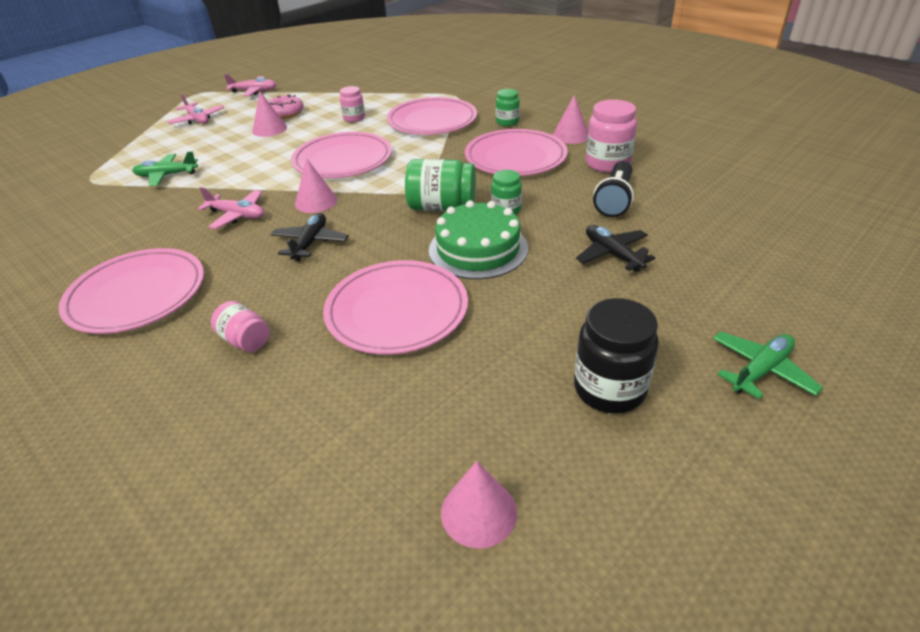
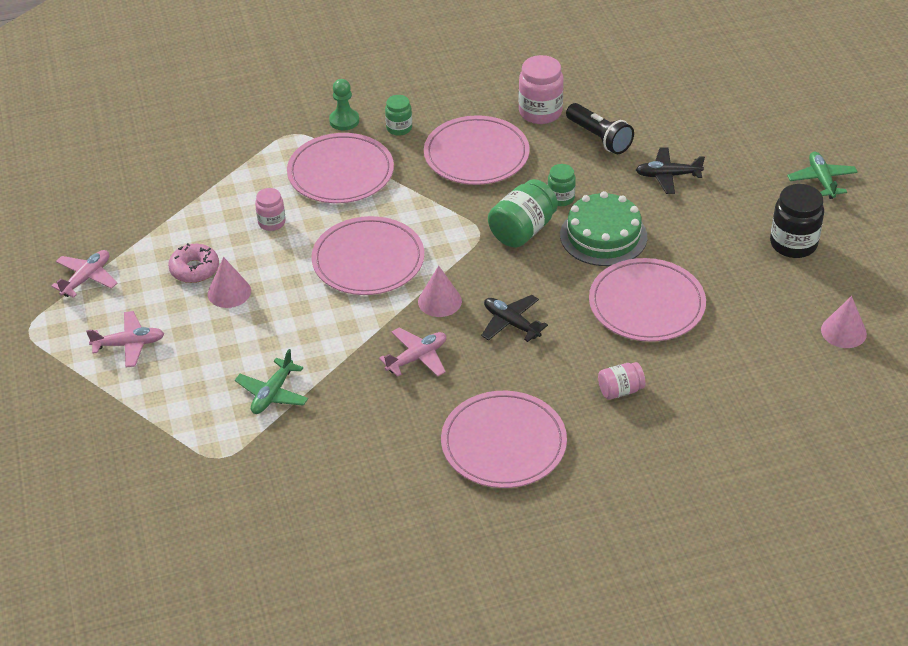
camera: 60 degrees left, 5 degrees up
(490, 104) = (344, 121): none -> green pawn
(571, 135) = (469, 105): pink cone -> none

